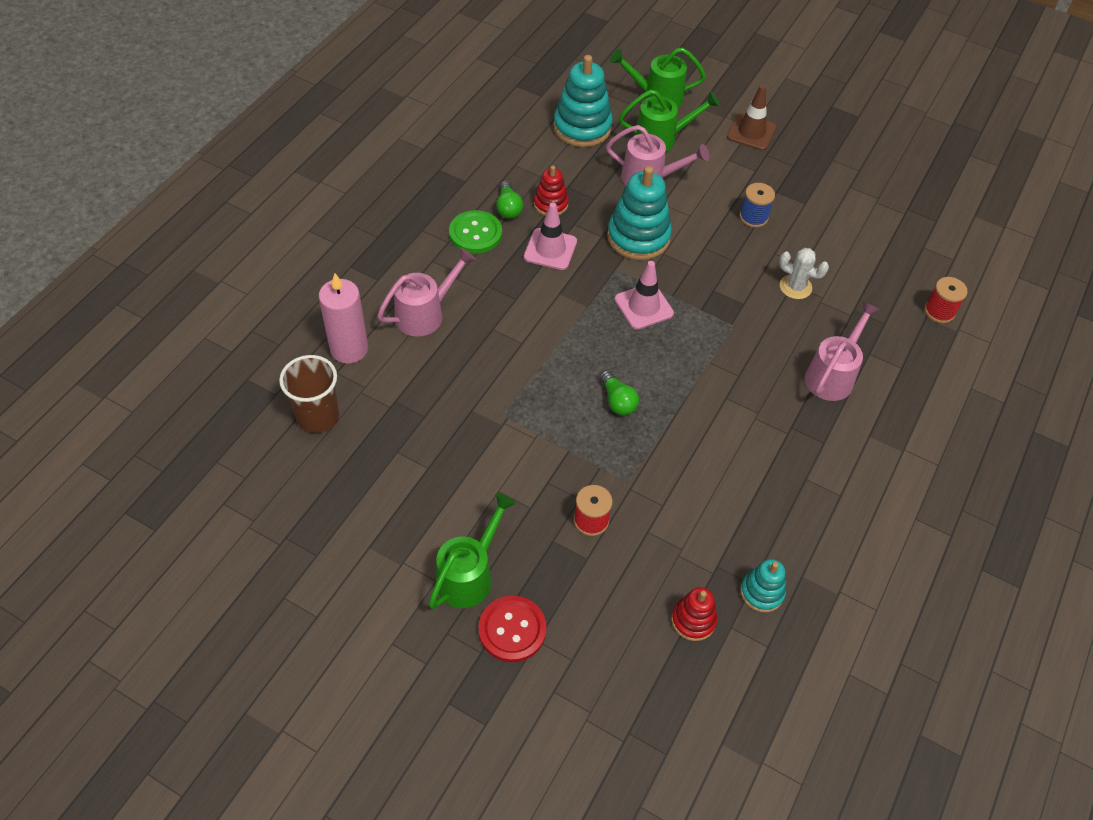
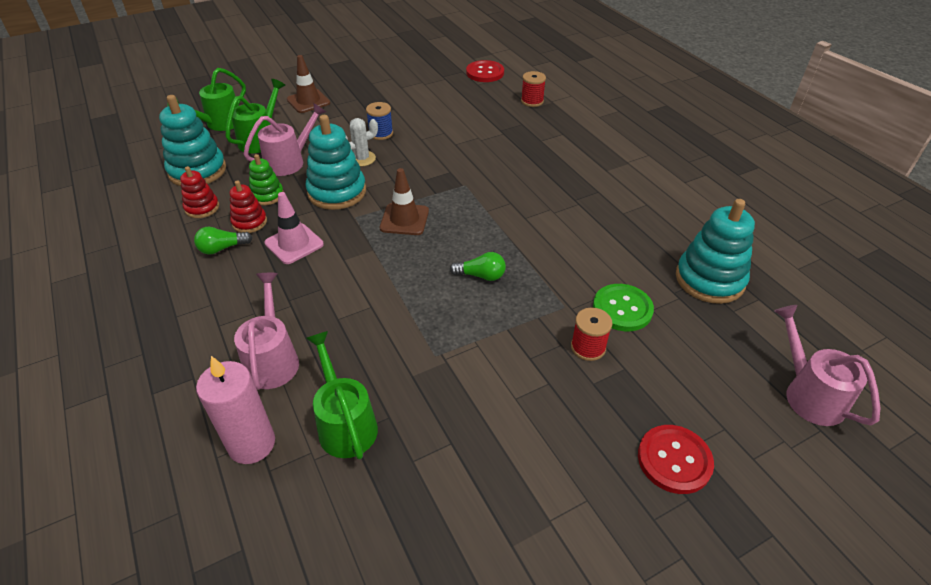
camera: 55 degrees left, 10 degrees down
(318, 416) = (310, 517): brown cup -> none
(469, 574) = (595, 466): green watering can -> green watering can (345, 423)
(475, 233) = (224, 281): green button -> green button (622, 309)
(508, 208) = (222, 248): green light bulb -> green light bulb turned 135 degrees clockwise
(592, 193) = (267, 195): none -> green stacking toy
(643, 306) = (404, 219): pink traffic cone -> brown traffic cone
(693, 620) = (718, 329): red stacking toy -> red stacking toy (202, 208)
(762, 592) = (709, 279): turquoise stacking toy -> turquoise stacking toy, size x1.79
(795, 287) = (458, 144): white cactus -> white cactus (362, 159)
(833, 374) = (545, 162): pink watering can -> pink watering can (808, 393)
(954, 241) = (485, 73): none -> red button

